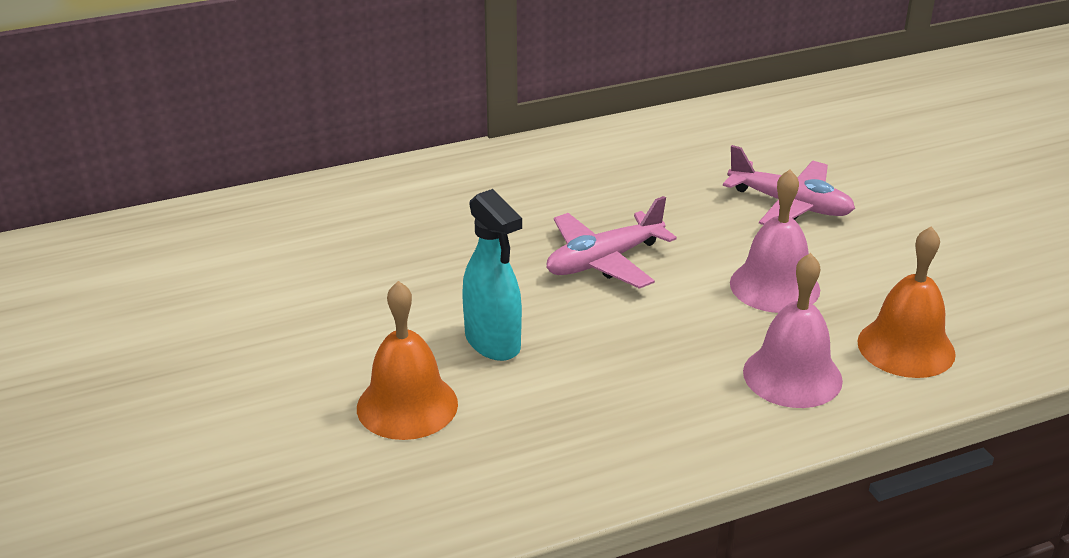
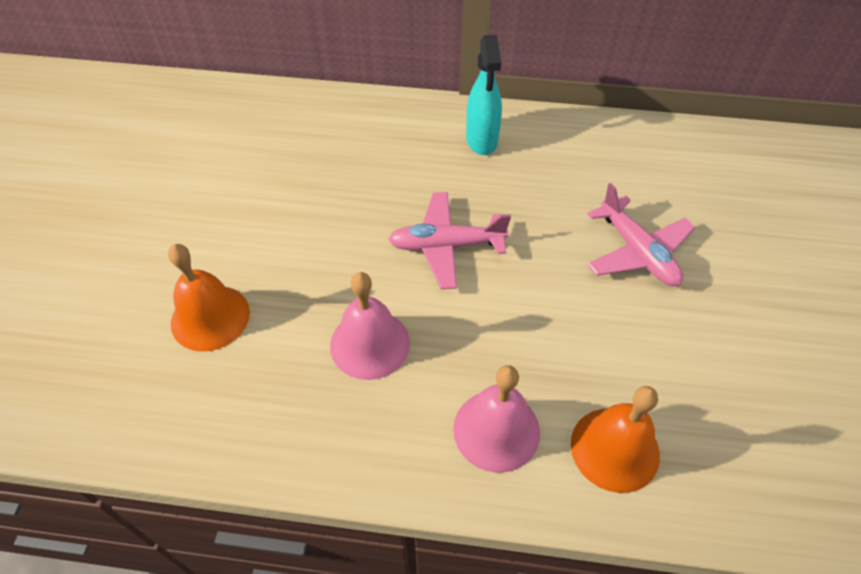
camera: 30 degrees right, 20 degrees up
(493, 343) = (308, 288): turquoise spray bottle -> turquoise spray bottle (482, 140)
(774, 286) = (556, 330): pink bell -> pink bell (370, 344)

